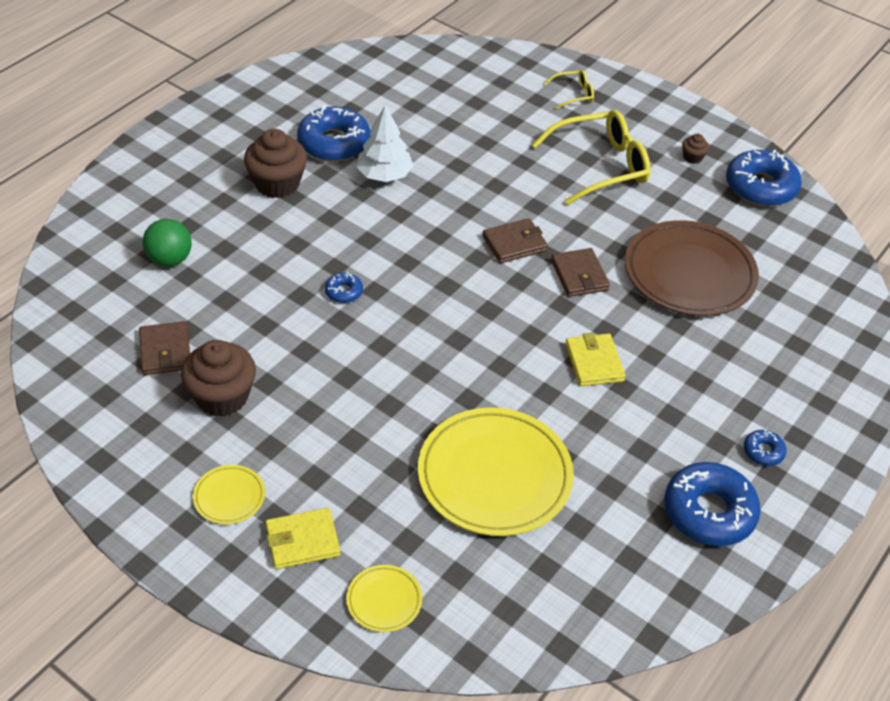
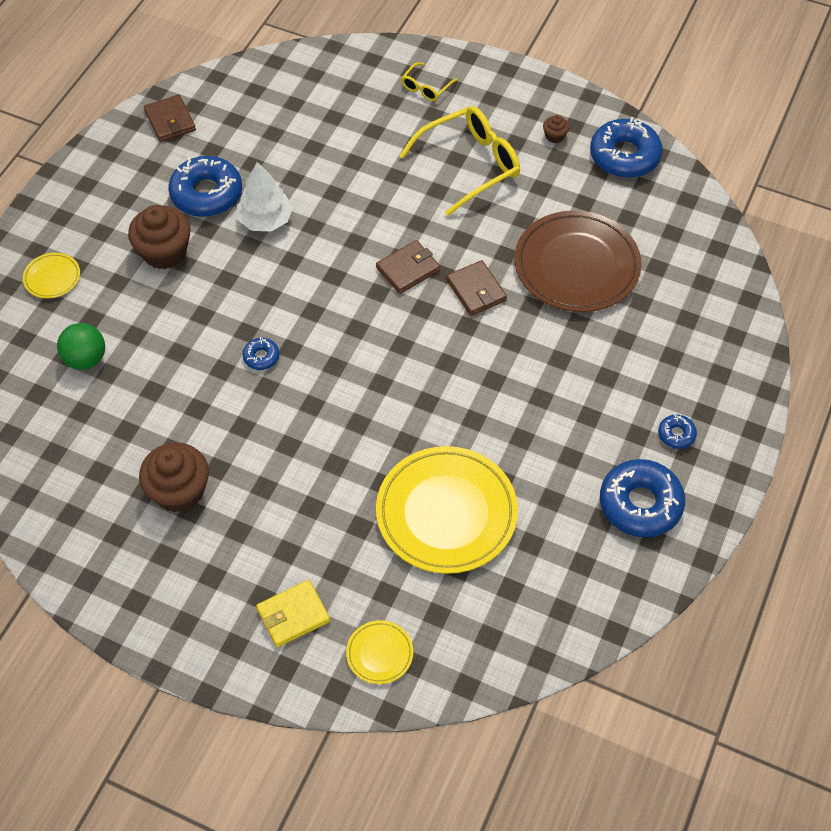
camera: 10 degrees left, 10 degrees up
(165, 351) = (112, 457): brown wallet -> brown wallet (170, 121)
(229, 497) = (216, 588): yellow plate -> yellow plate (52, 277)
(573, 94) = (426, 87): yellow glasses -> yellow glasses turned 150 degrees clockwise
(594, 362) = (509, 379): yellow wallet -> none

